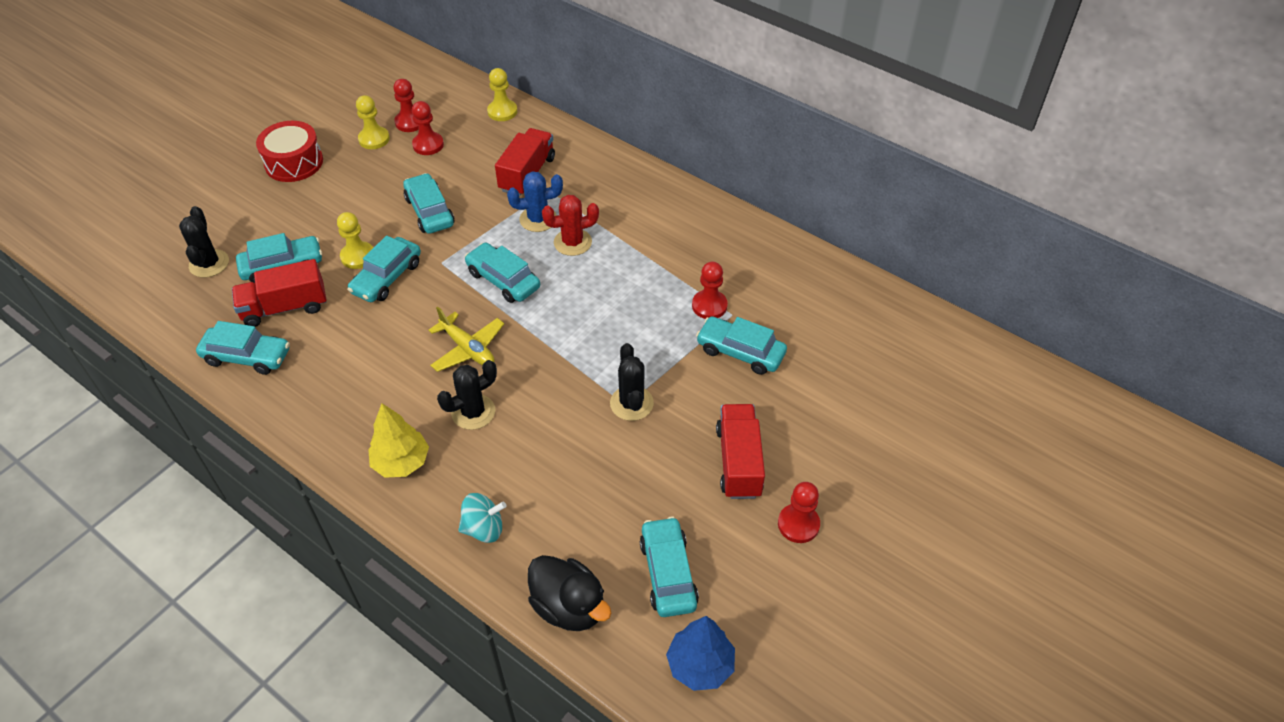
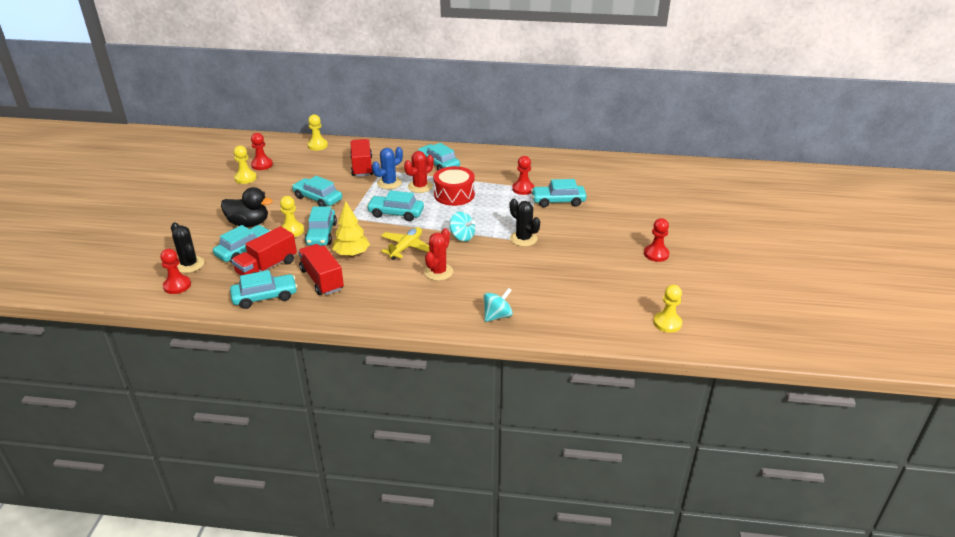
camera: 30 degrees left, 15 degrees down
(294, 162) = (200, 203): red drum -> red drum (454, 195)
(401, 462) = (418, 307): yellow tree -> yellow tree (351, 254)
(428, 145) = (285, 171): red pawn -> red pawn (177, 286)
(468, 349) = (406, 247): yellow plane -> yellow plane turned 75 degrees counterclockwise
(473, 412) = (438, 272): black cactus -> red cactus
(553, 361) = (462, 236): none -> turquoise spinning top
(569, 607) = (578, 328): black duck -> black duck (249, 223)
(668, 573) = (614, 295): turquoise car -> turquoise car (439, 164)
(700, 665) = (667, 323): blue tree -> yellow pawn
(739, 462) = (602, 242): red truck -> red truck (322, 280)

